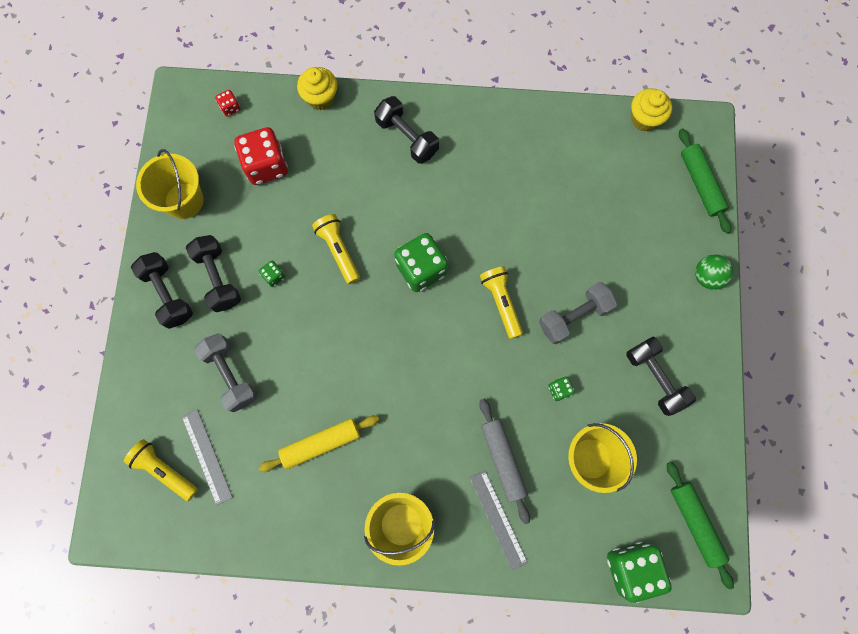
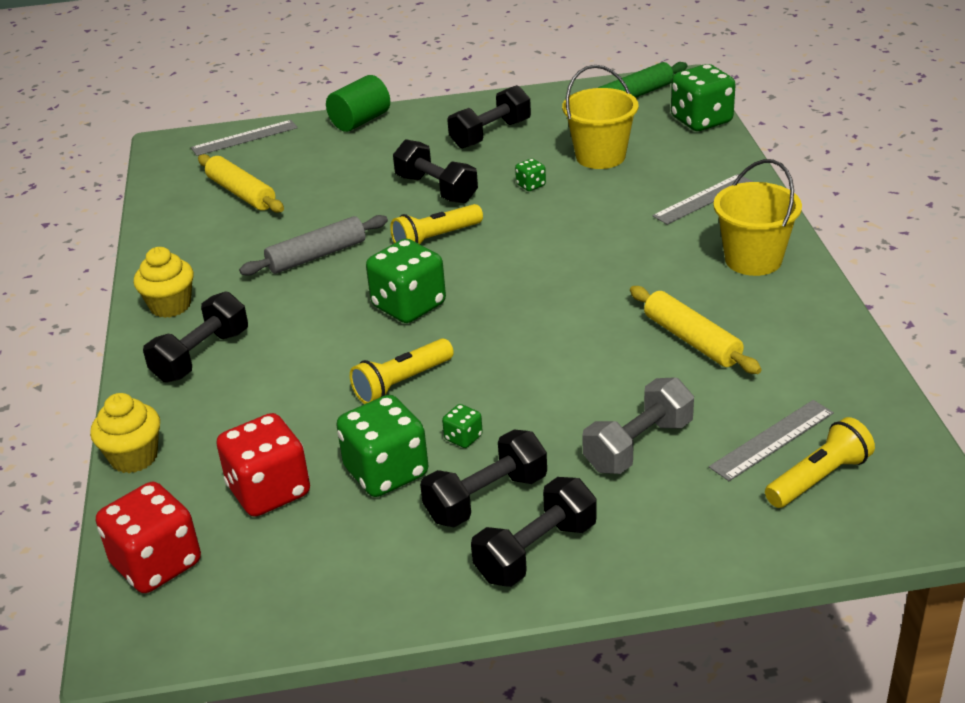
camera: 100 degrees left, 40 degrees down
(165, 470) = (819, 478): yellow flashlight -> yellow flashlight turned 150 degrees counterclockwise
(184, 200) = (354, 578): yellow bucket -> none
(230, 108) = (156, 564): red dice -> red dice, size x2.21
(259, 229) = (386, 472): none -> green dice
(503, 460) = (633, 207): grey rolling pin -> grey rolling pin (317, 256)
(574, 316) = (436, 189): grey dumbbell -> black dumbbell
(609, 175) = (241, 193): none -> yellow rolling pin
(644, 119) = (159, 181): yellow cupcake -> yellow cupcake (170, 306)
(700, 184) = (244, 138): green rolling pin -> grey ruler
(707, 277) = (360, 121): green ball -> green cylinder

